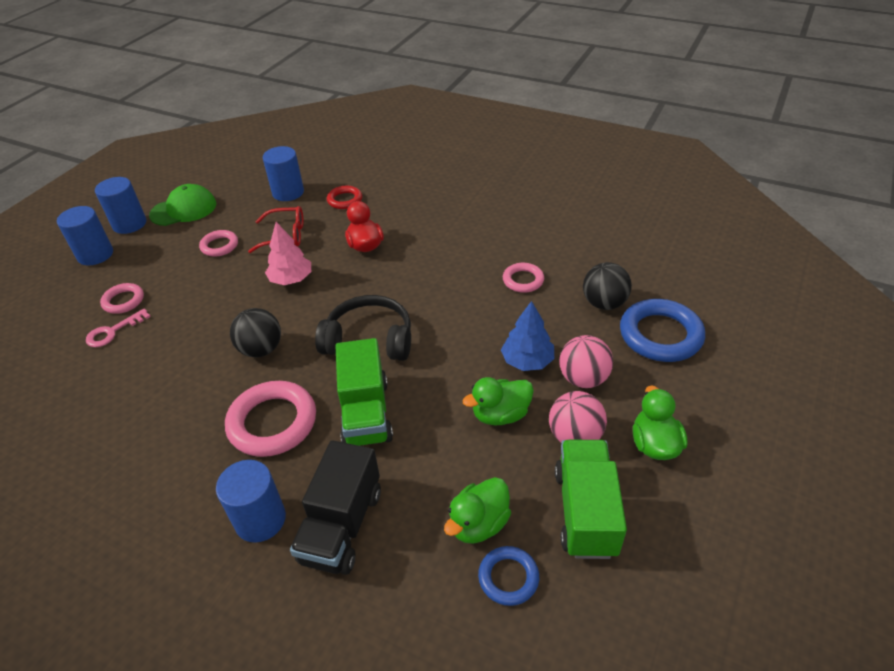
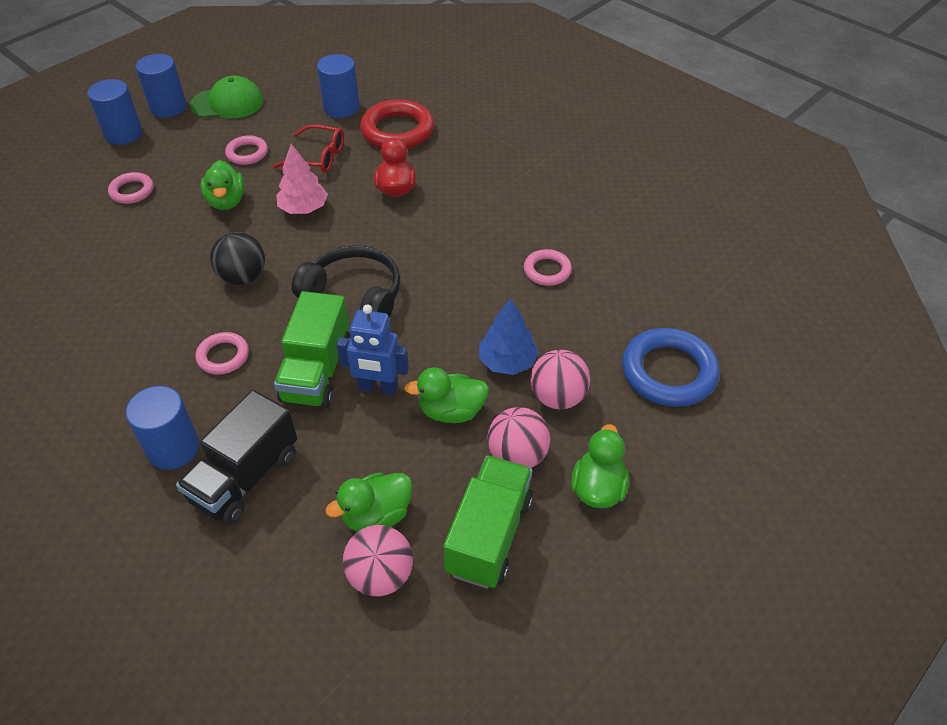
camera: 15 degrees right, 5 degrees up
(113, 331) = (110, 221): pink key -> none
(218, 289) = (226, 201): none -> green duck
(272, 422) = (223, 356): pink ring -> pink ring, size x0.55
(345, 200) = (397, 130): red ring -> red ring, size x1.81
(427, 412) = (378, 388): none -> blue robot
(508, 577) = (380, 575): blue ring -> pink ball
(604, 303) = (624, 319): black ball -> none

